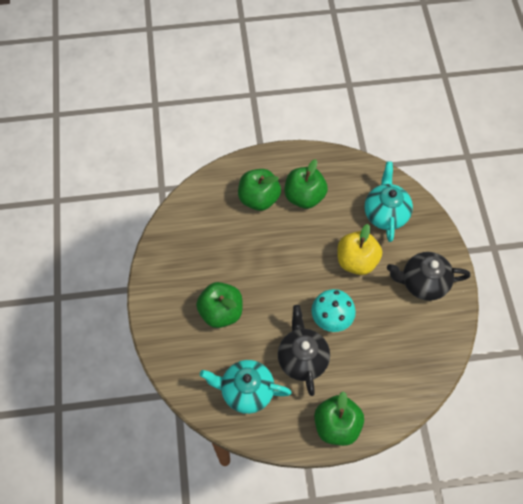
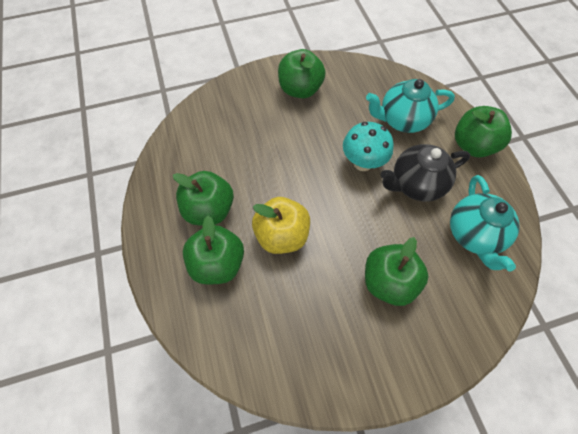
camera: 100 degrees left, 0 degrees up
(356, 261) = (287, 147): yellow apple -> yellow apple (282, 235)
(385, 213) = (223, 126): turquoise teapot -> turquoise teapot (402, 120)
(423, 283) = (300, 89): black teapot -> green apple

